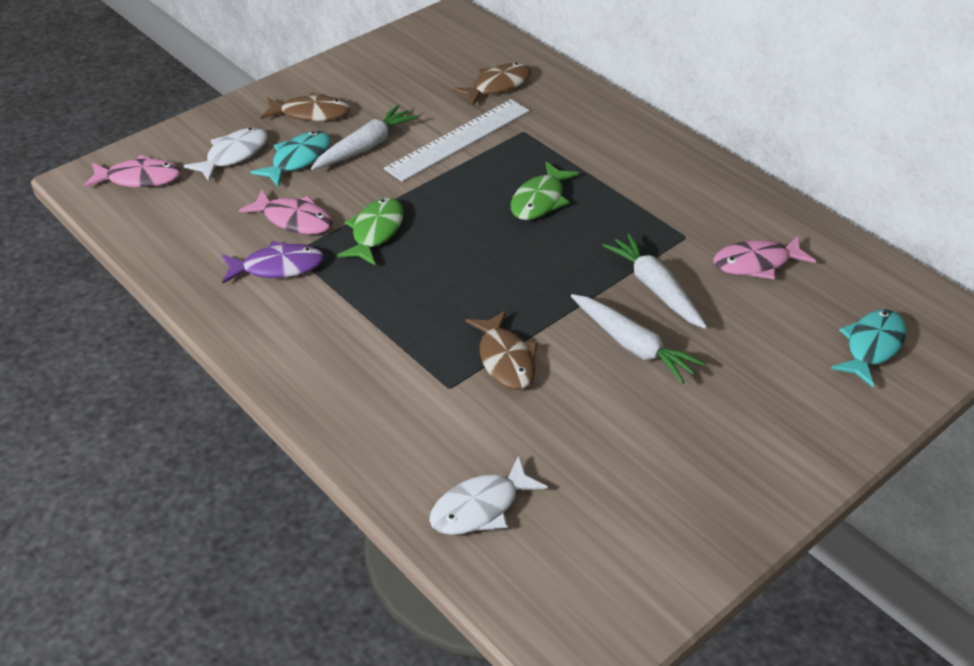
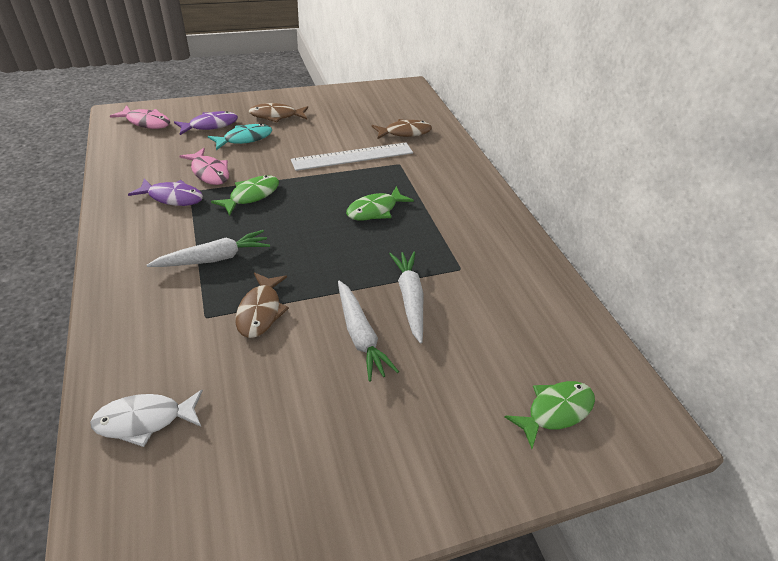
camera: 20 degrees right, 0 degrees up
(233, 155) = (210, 125): white fish -> purple fish
(311, 114) = (276, 116): brown fish -> brown fish turned 150 degrees clockwise
(365, 147) = (291, 143): white carrot -> white carrot (214, 258)
(756, 263) = (501, 307): pink fish -> none
(872, 346) = (555, 411): turquoise fish -> green fish

